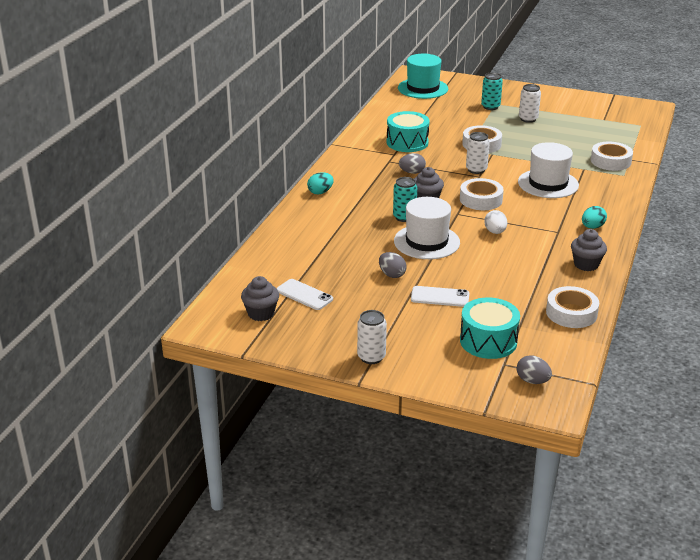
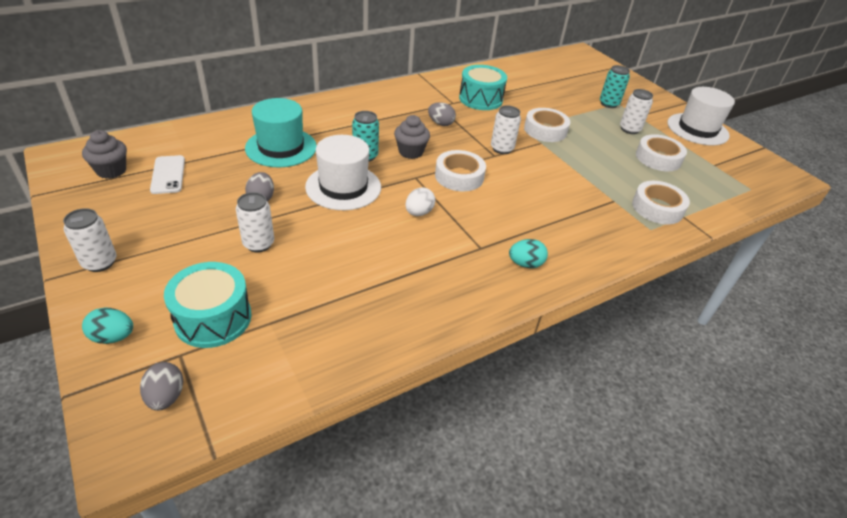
camera: 35 degrees right, 10 degrees up
(320, 192) = (340, 103): turquoise egg -> turquoise egg (113, 337)
(423, 88) = (570, 65): turquoise hat -> turquoise hat (281, 147)
(440, 297) = (258, 244): white phone -> white can
(548, 184) = (551, 195): white hat -> white hat (697, 129)
(571, 313) = (342, 345): white tape -> white tape (658, 158)
(586, 264) = (451, 300): grey cupcake -> none

